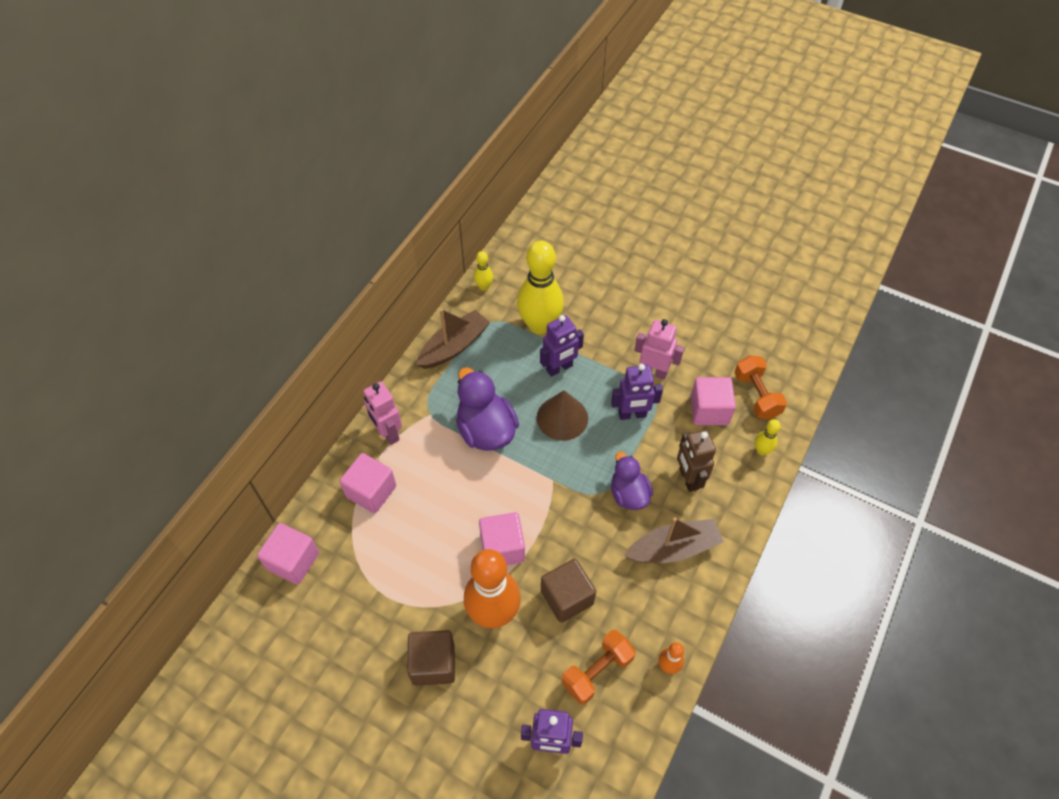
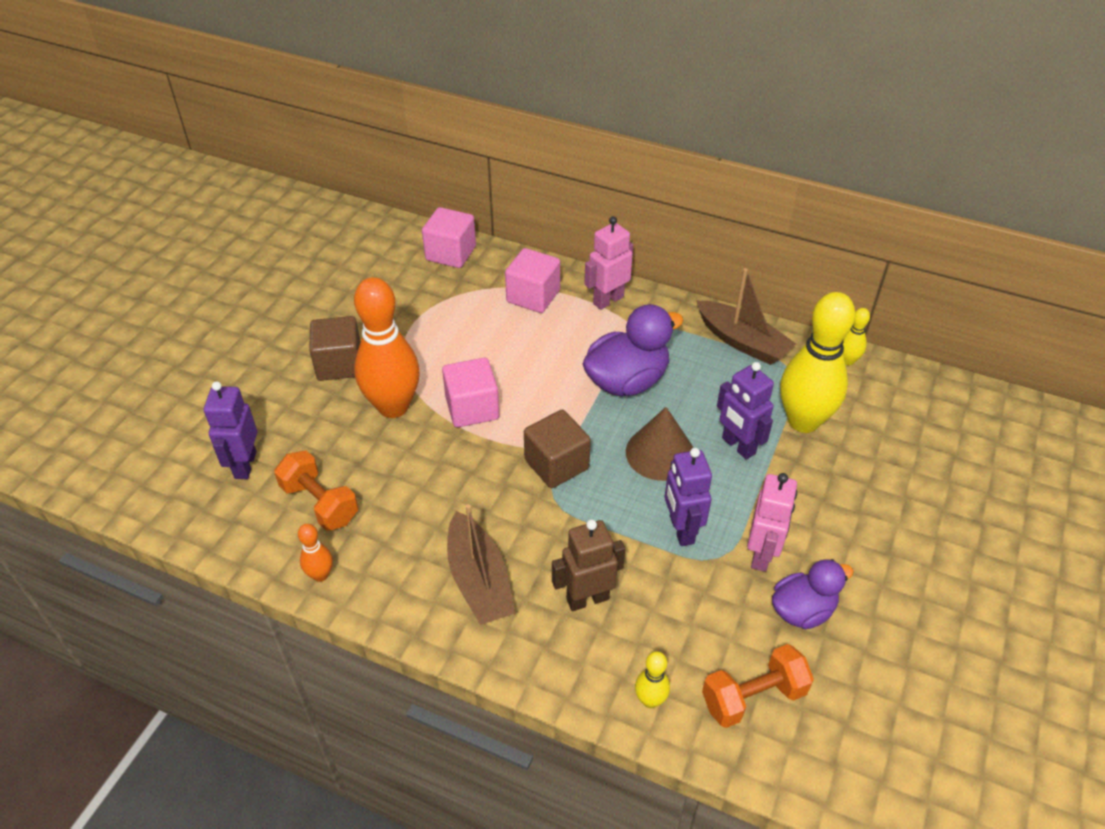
camera: 85 degrees right, 10 degrees down
(567, 597) = (411, 470): brown cube -> brown cube (556, 464)
(629, 494) = (555, 529): purple duck -> purple duck (802, 610)
(709, 410) = (709, 627): pink cube -> none

